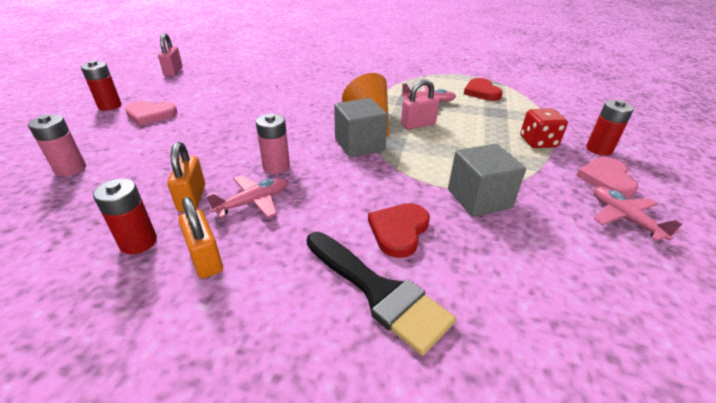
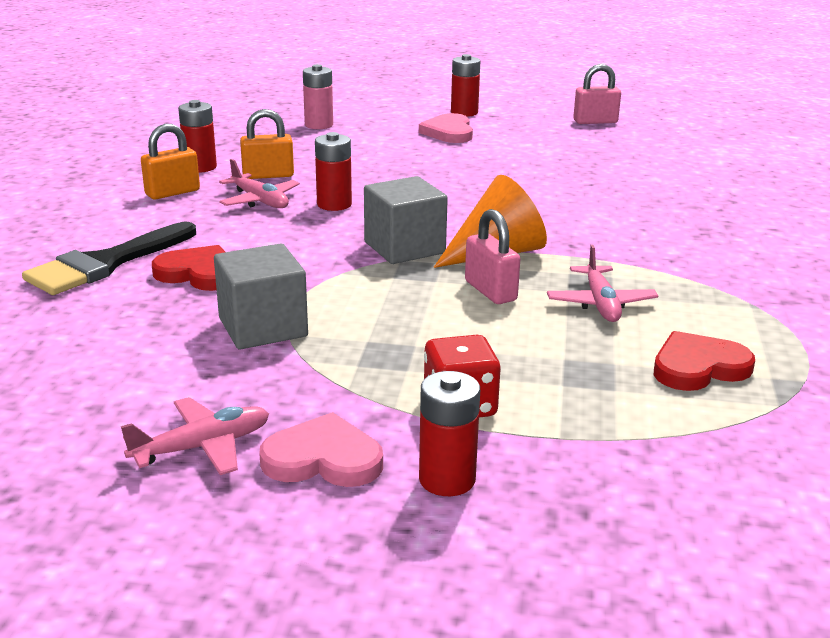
camera: 85 degrees right, 10 degrees down
(276, 167) = (334, 204): pink battery -> red battery

